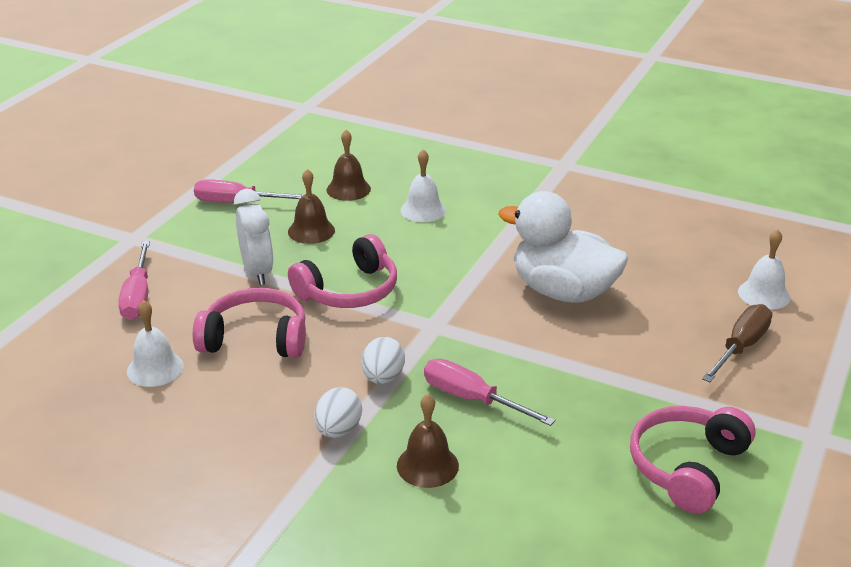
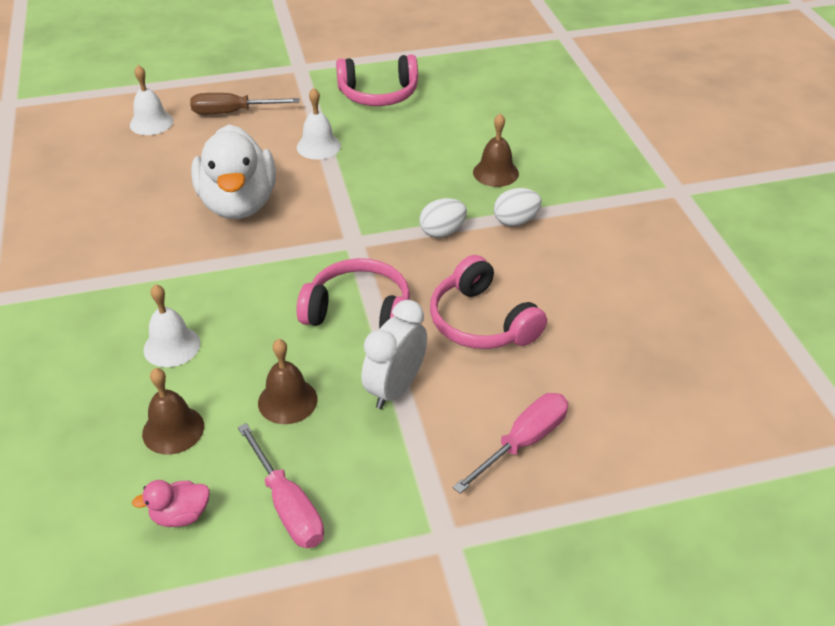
camera: 130 degrees left, 10 degrees up
(155, 368) = (583, 350): white bell -> white bell (318, 146)
(284, 173) = (180, 515): none -> pink duck
(472, 399) = (415, 185): pink screwdriver -> none

